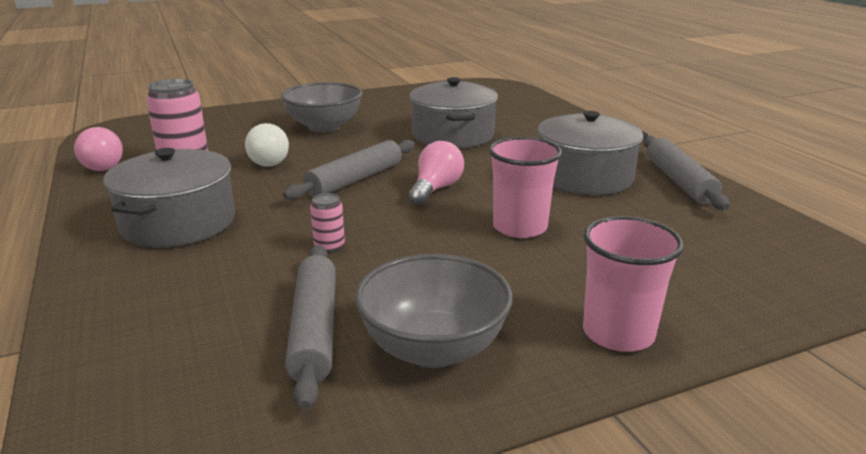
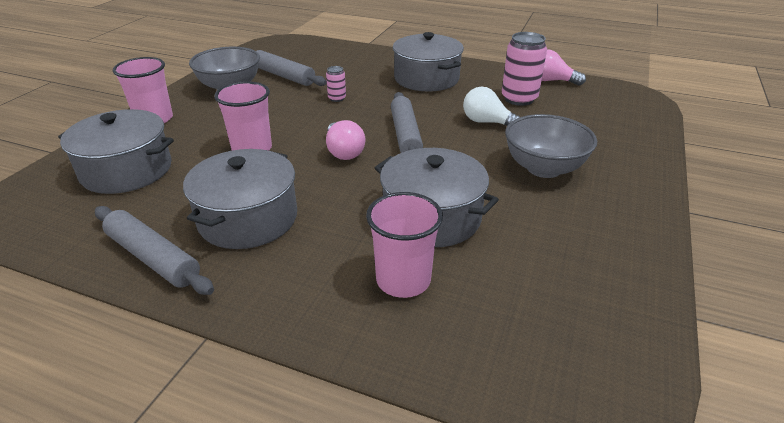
camera: 135 degrees right, 10 degrees up
(519, 124) = (403, 280): none -> pink cup
(687, 261) = (126, 170): none -> grey pot

